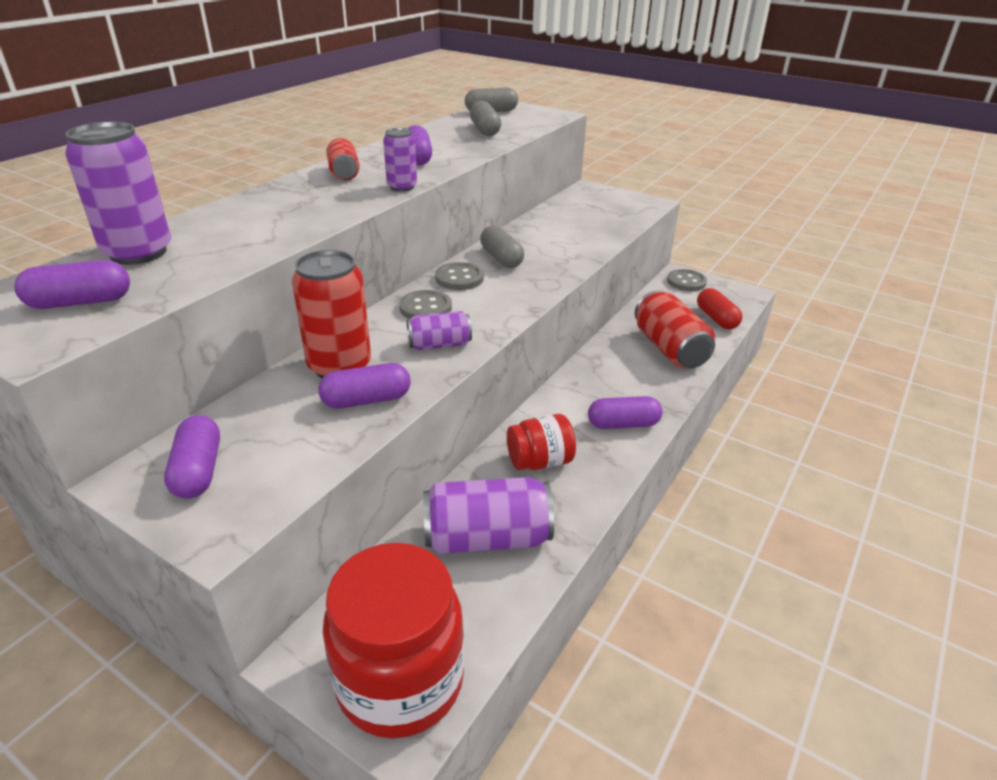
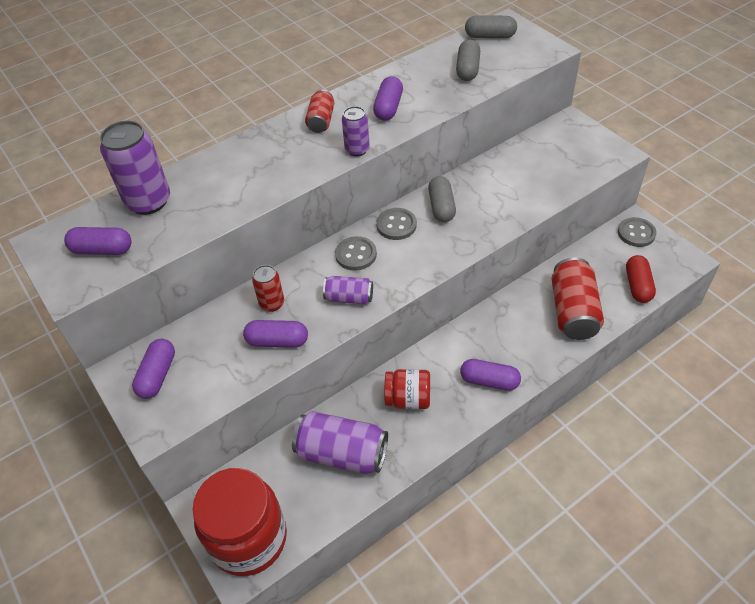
camera: 25 degrees right, 15 degrees up
(340, 366) = (272, 303): red can -> red can, size x0.56

